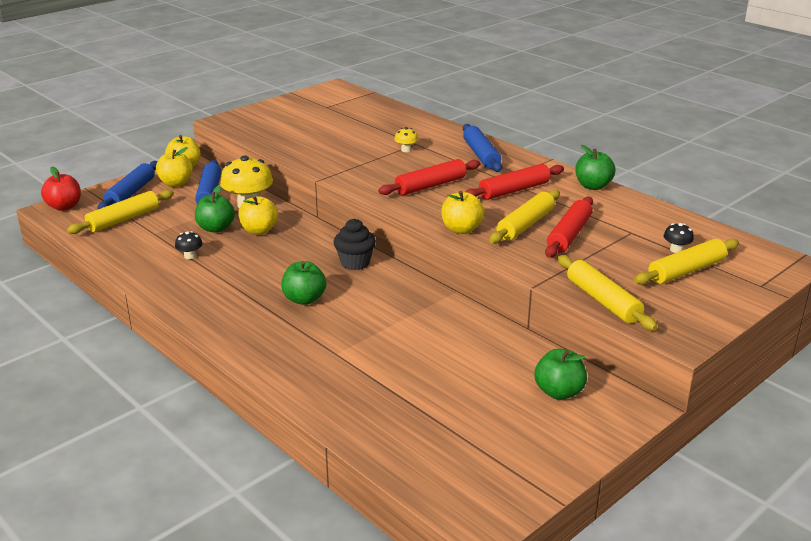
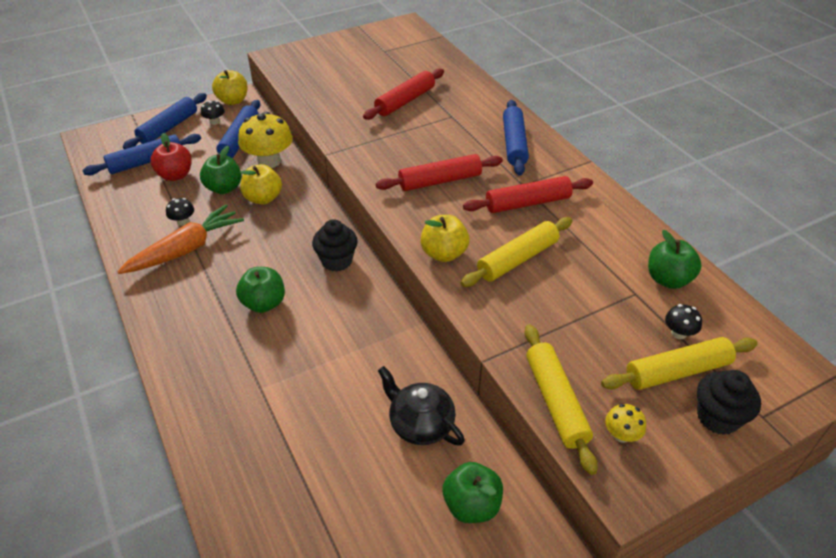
camera: 15 degrees right, 15 degrees up
(64, 207) = (102, 136): red apple -> red apple (175, 175)
(123, 219) = (146, 161): yellow rolling pin -> blue rolling pin
(176, 183) = (215, 122): yellow apple -> black mushroom
(205, 274) = (186, 249): none -> orange carrot
(406, 150) = (437, 124): yellow mushroom -> yellow mushroom (621, 435)
(489, 352) = (420, 424): none -> black teapot
(569, 235) = (560, 284): red rolling pin -> red rolling pin (405, 101)
(593, 186) = (620, 211): green apple -> green apple (668, 279)
(729, 291) = (717, 417): none -> black cupcake

